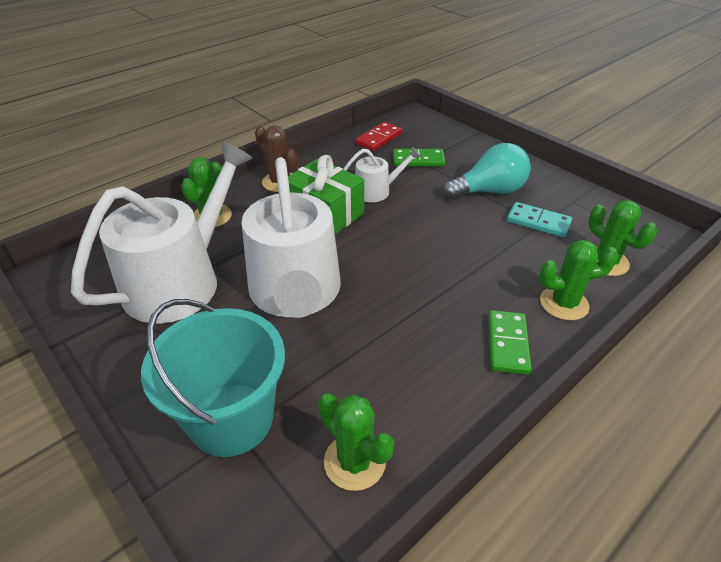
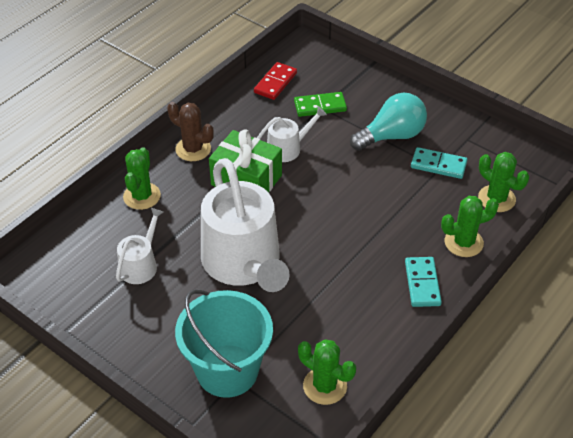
camera: 10 degrees left, 5 degrees up
(180, 281) = (140, 265): white watering can -> white watering can, size x0.47
(507, 344) = (422, 283): green domino -> turquoise domino

